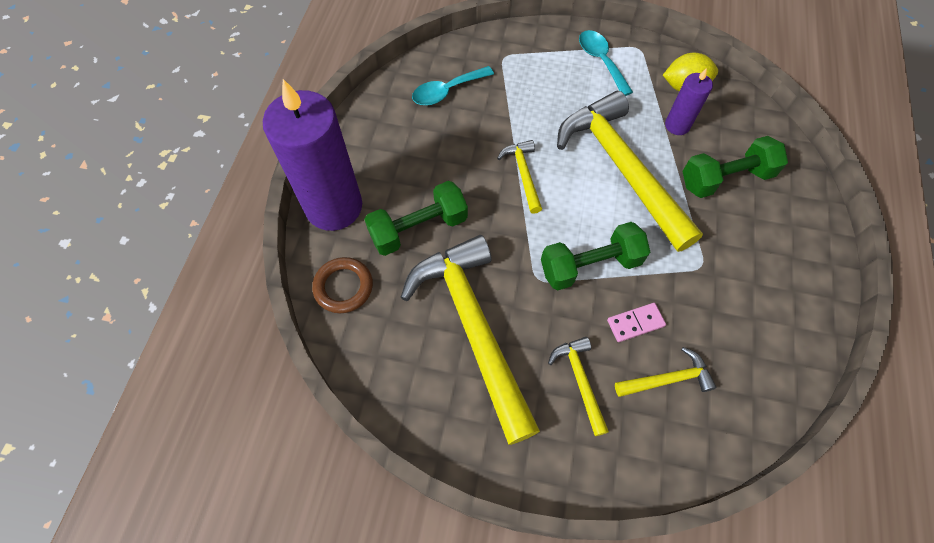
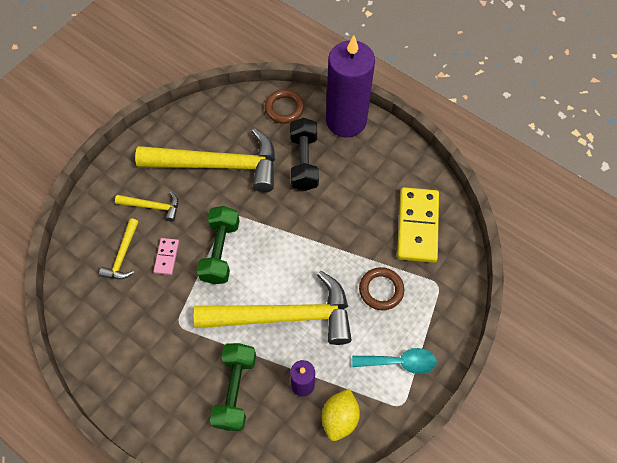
camera: 115 degrees right, 0 degrees up
(418, 228) = (304, 162): green dumbbell -> black dumbbell
(447, 91) = (417, 226): turquoise spoon -> yellow domino
(523, 174) = (314, 244): yellow hammer -> none
(538, 98) = (381, 290): none -> brown ring

